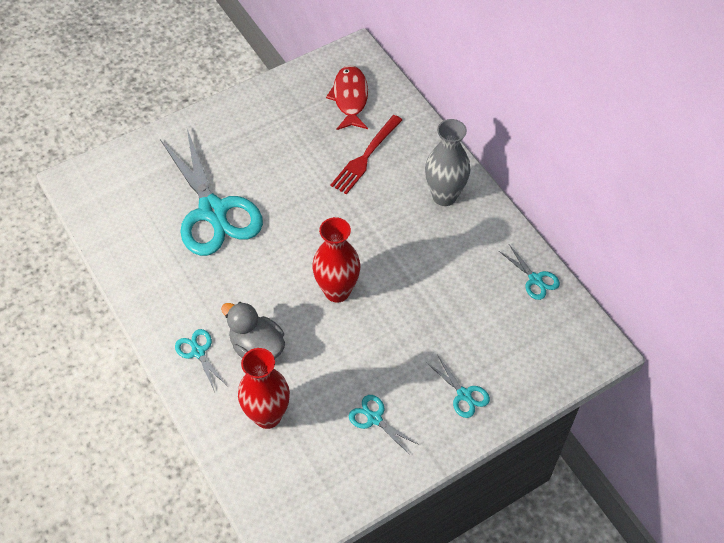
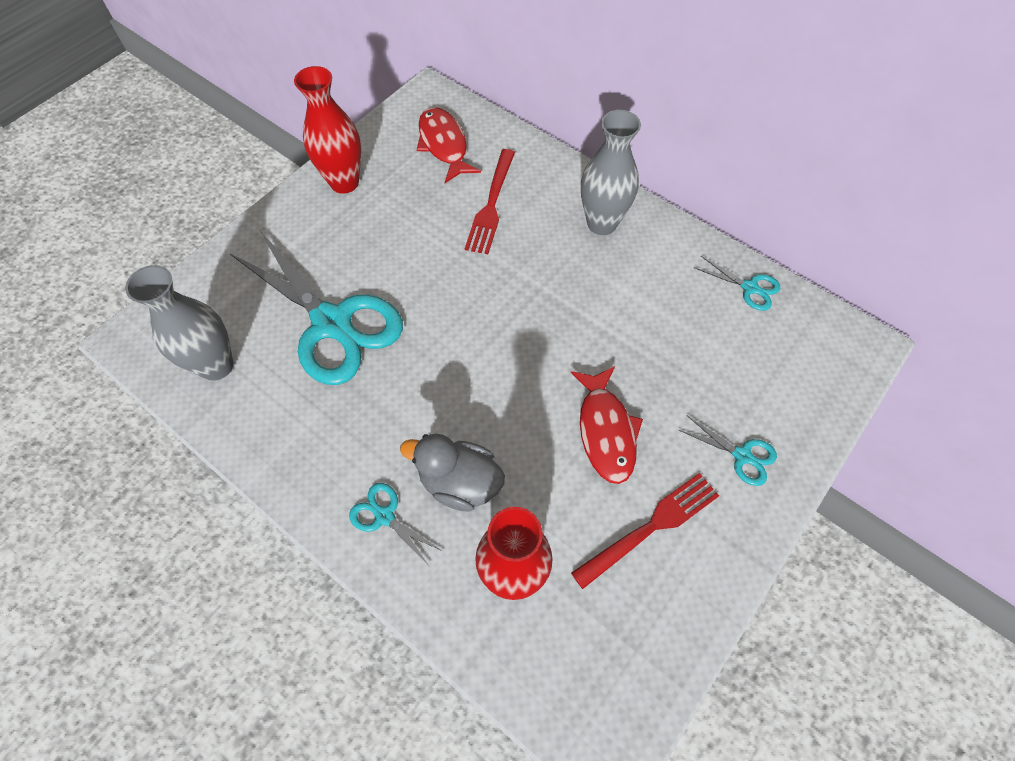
camera: 20 degrees left, 5 degrees up
(123, 217) = (216, 365): none -> grey vase
(337, 291) = (529, 375): red vase -> red vase (344, 182)
(374, 346) = (605, 431): none -> red fish
(374, 418) = (650, 527): turquoise scissors -> red fork

